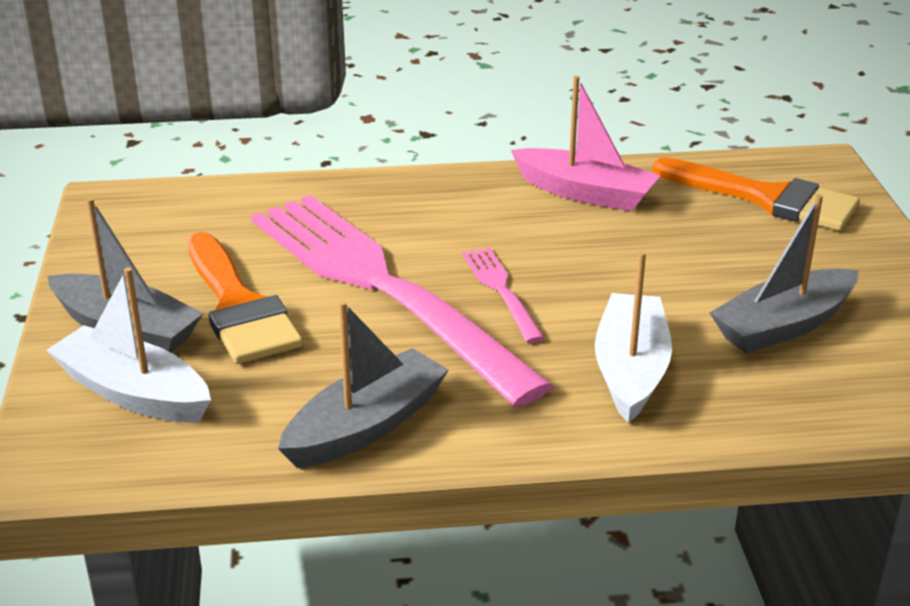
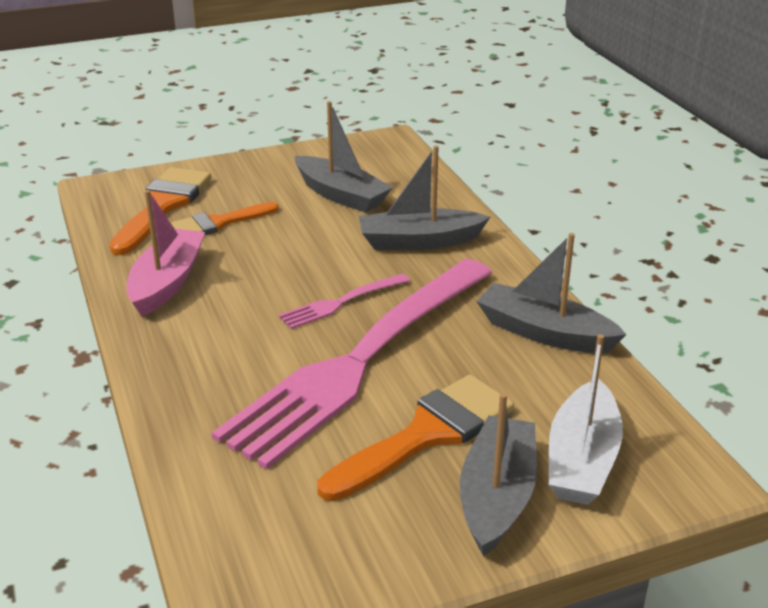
camera: 105 degrees left, 0 degrees up
(630, 370) = (419, 241): white boat -> grey boat
(715, 230) = (219, 223): none -> orange brush

